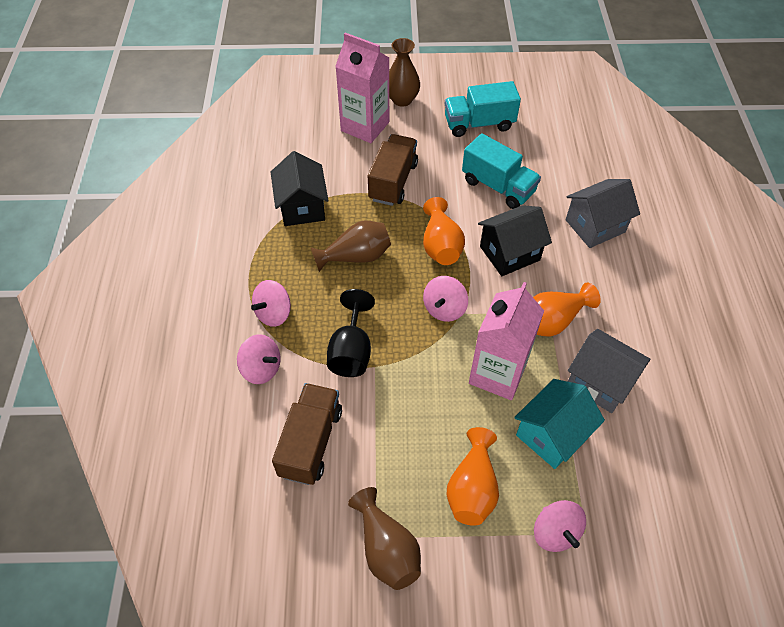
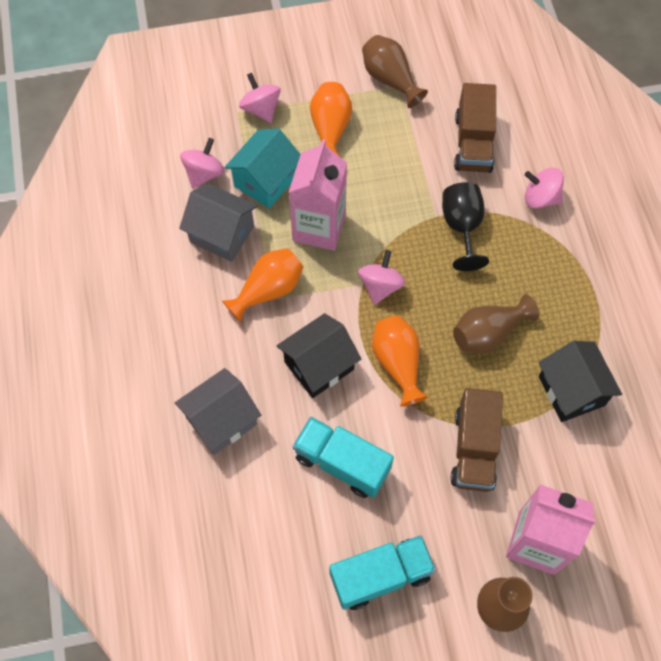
camera: 170 degrees right, 10 degrees up
(274, 313) = (551, 253): pink spinning top -> pink spinning top (204, 173)

